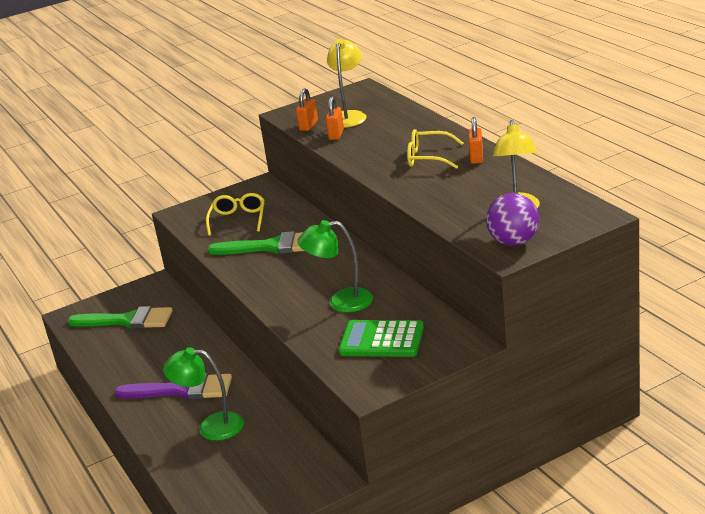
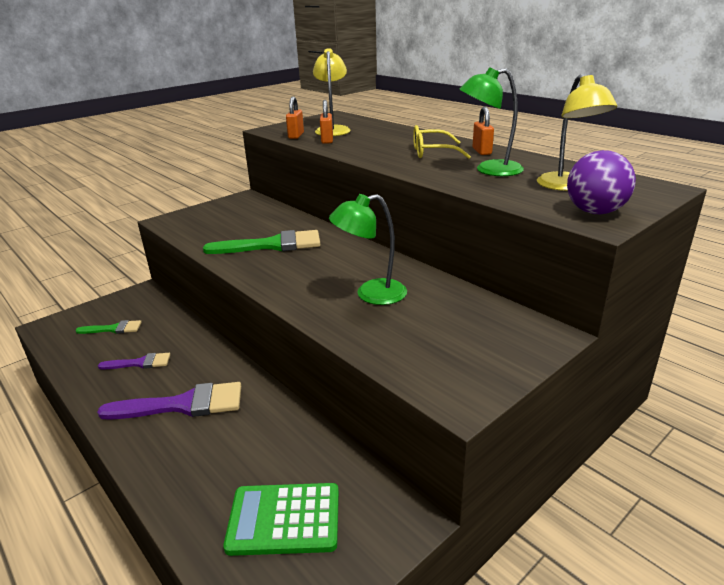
camera: 15 degrees left, 0 degrees up
(127, 321) = (113, 329): green brush -> green brush, size x0.55
(149, 353) = (140, 363): none -> purple brush
(211, 427) = (226, 451): green lamp -> green lamp (489, 170)
(238, 219) = (230, 224): yellow glasses -> none
(381, 340) = (441, 334): green calculator -> green calculator (284, 519)

